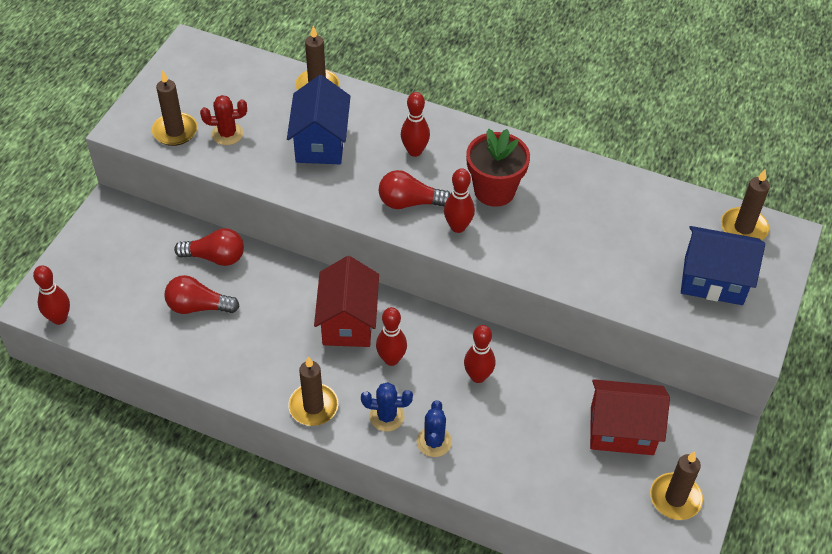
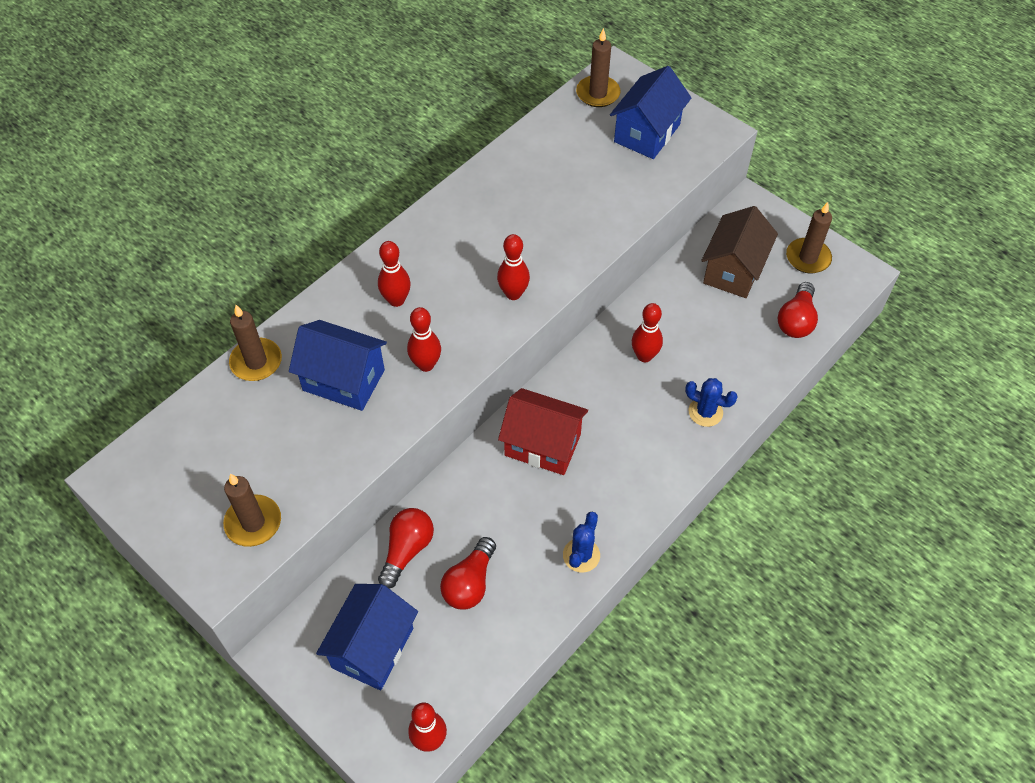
camera: 70 degrees left, 5 degrees up
(126, 261) = (372, 647): none -> blue house
(227, 134) = (285, 468): red cactus -> none
(313, 406) = (635, 502): brown candle -> none
(386, 416) = (666, 442): blue cactus -> blue cactus (581, 555)
(391, 359) = (601, 420): red bowling pin -> red bowling pin (426, 364)
(409, 202) = (465, 324): red light bulb -> red light bulb (796, 320)
(494, 191) = (479, 251): red flower pot -> none
(622, 430) = (733, 270): red house -> brown house

